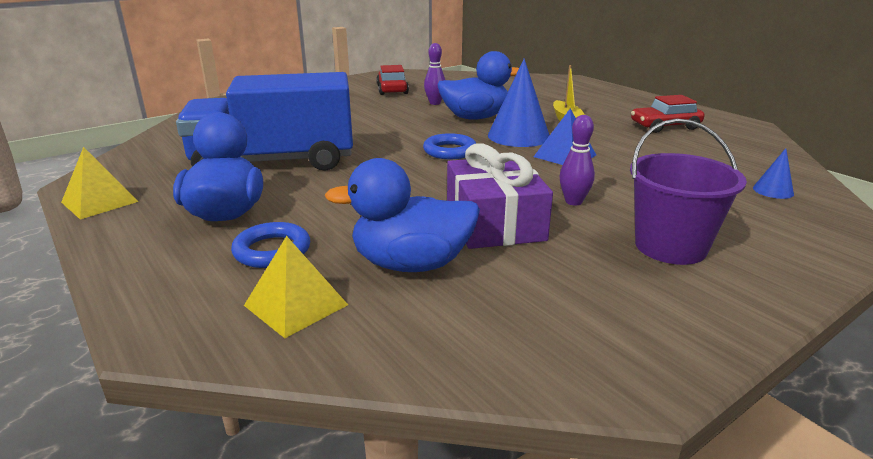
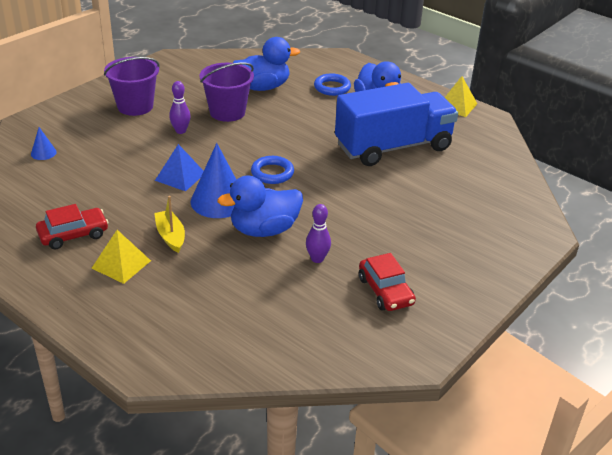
camera: 165 degrees right, 10 degrees up
(296, 305) = (301, 68): yellow pyramid -> yellow pyramid (121, 264)
(494, 222) = (227, 112): purple gift -> purple bucket

